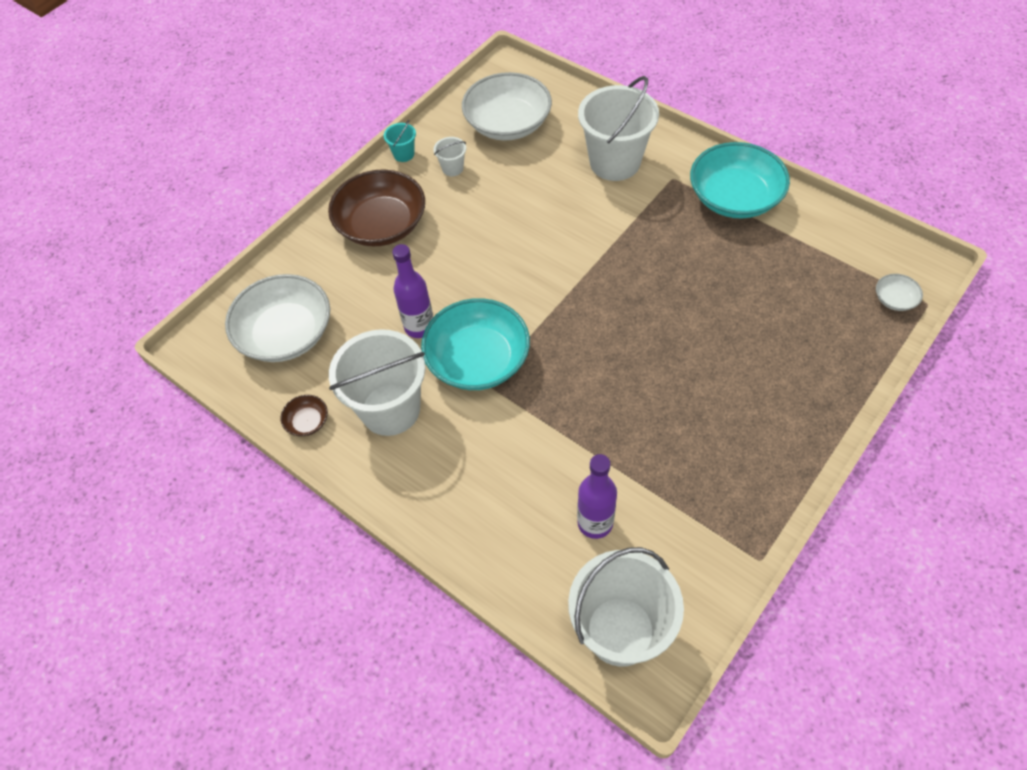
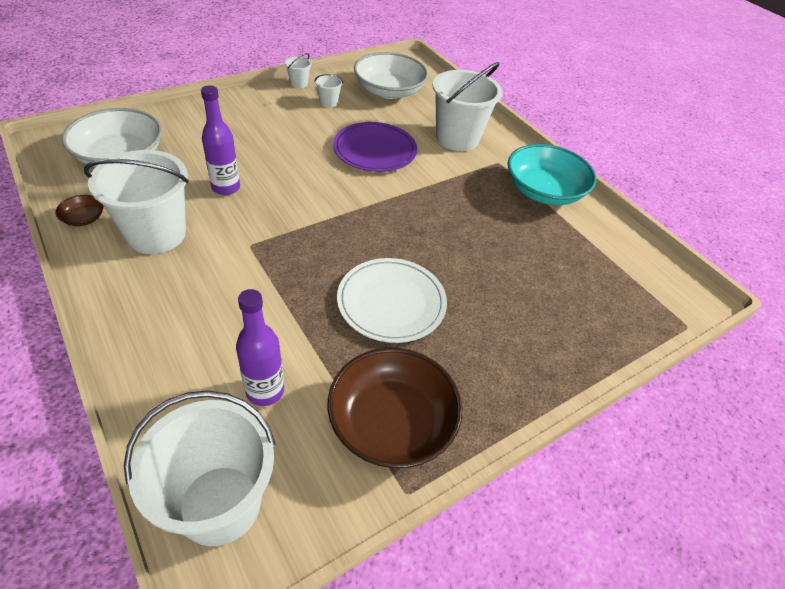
camera: 10 degrees right, 10 degrees down
(382, 224) = (249, 117): brown bowl -> brown bowl (392, 422)
(404, 154) = (299, 83): turquoise bucket -> white bucket
(478, 360) = (255, 226): turquoise bowl -> none
(539, 215) = (375, 150): none -> purple plate
(654, 390) = (391, 302): none -> white plate
(894, 299) = (656, 312): white bowl -> none

